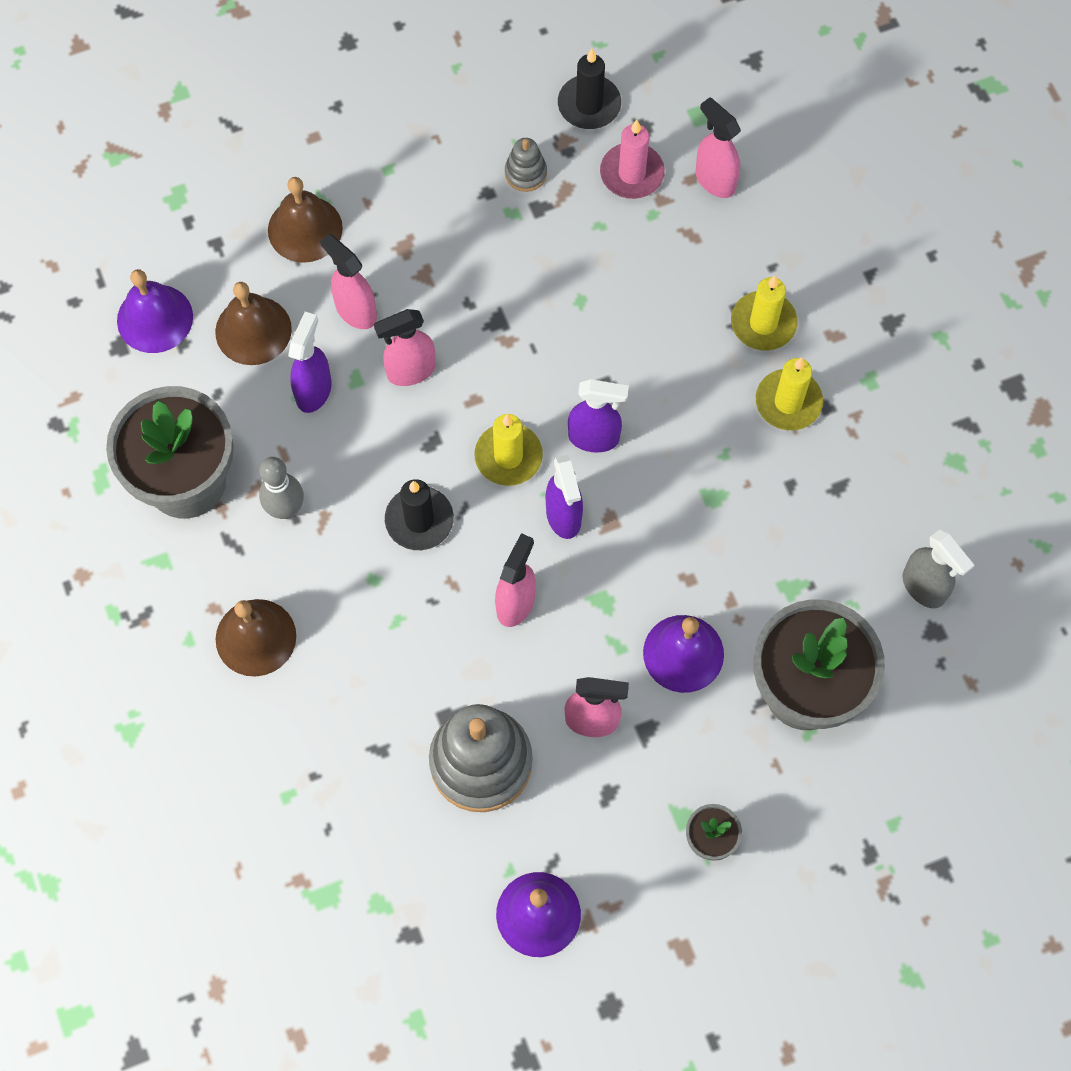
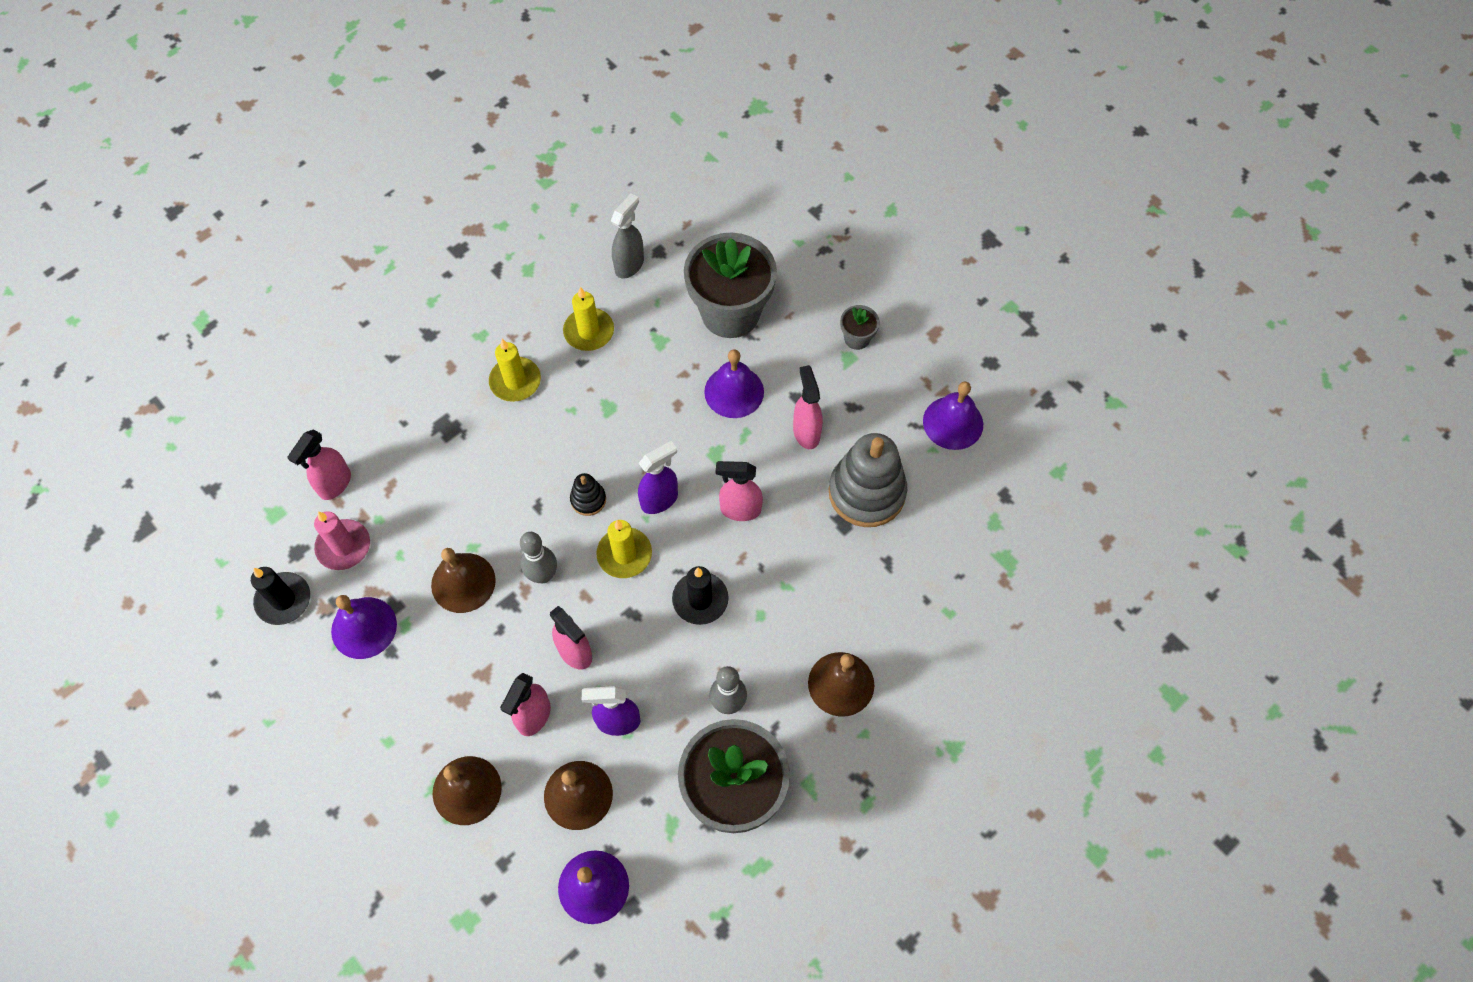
camera: 110 degrees left, 5 degrees down
(516, 363) = (543, 575): none -> grey bowling pin
(525, 173) = (364, 627): grey stacking toy -> purple bell
(540, 281) = (463, 582): none -> brown bell
(594, 438) = (588, 499): purple spray bottle -> black stacking toy
(763, 323) = (454, 415): yellow candle -> yellow candle (589, 331)

